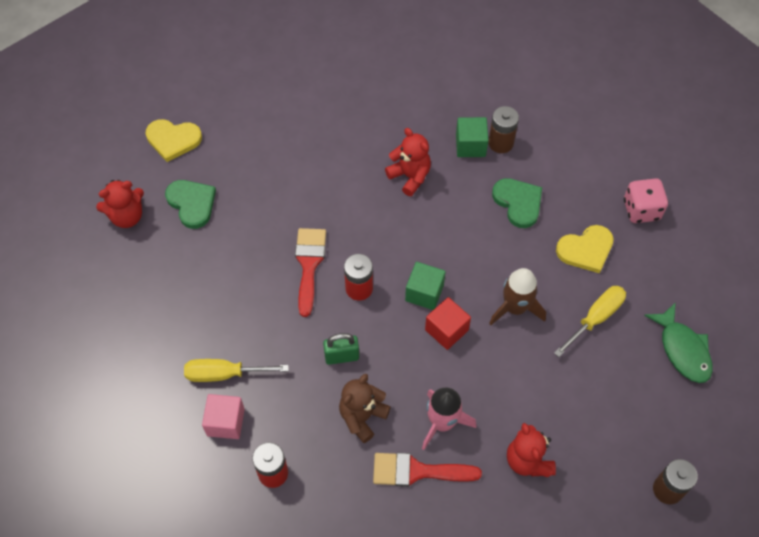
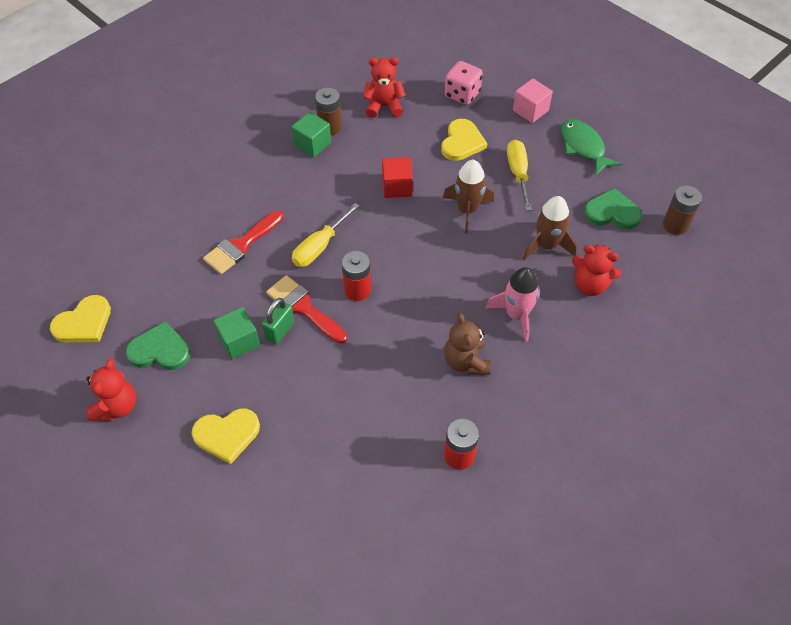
camera: 50 degrees left, 5 degrees down
(161, 302) = (227, 435): none -> yellow heart
(225, 374) = (340, 431): yellow screwdriver -> yellow screwdriver (320, 246)
(225, 422) = (384, 460): pink cube -> pink cube (530, 110)
(342, 356) = (403, 340): green padlock -> green padlock (280, 331)
(410, 176) = (298, 195): red teddy bear -> red teddy bear (384, 106)
(417, 471) = (541, 356): red brush -> red brush (241, 245)
(424, 293) = (402, 253): green cube -> green cube (239, 341)
(446, 330) = (445, 261): red cube -> red cube (397, 187)
(518, 203) = (387, 151): green heart -> green heart (612, 212)
(537, 396) = (546, 245): none -> brown rocket
(682, 350) = (583, 147): green fish -> green fish turned 135 degrees counterclockwise

